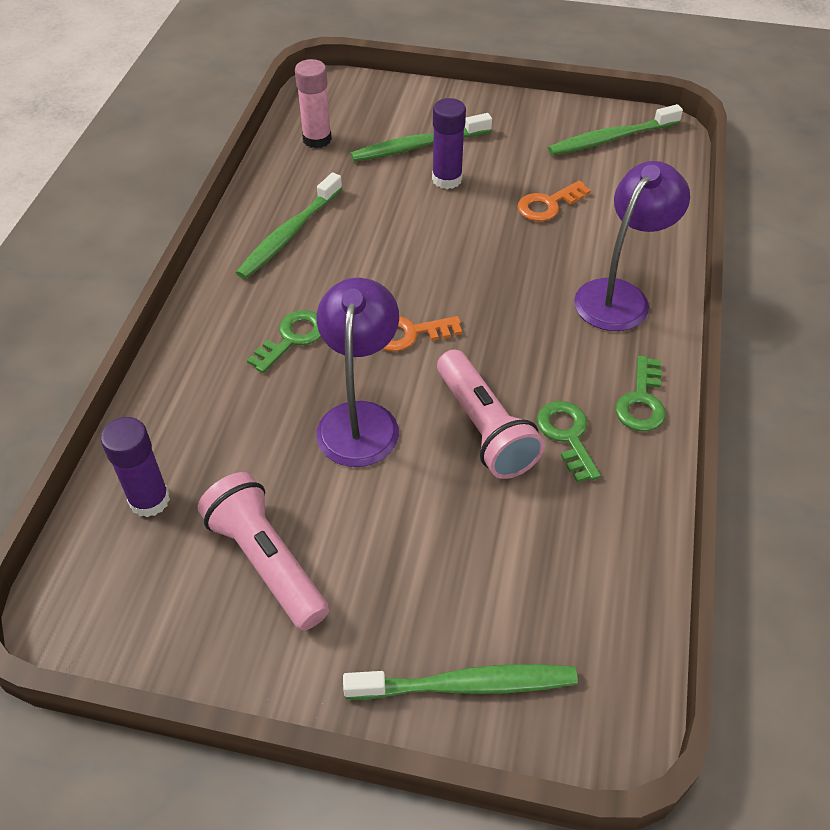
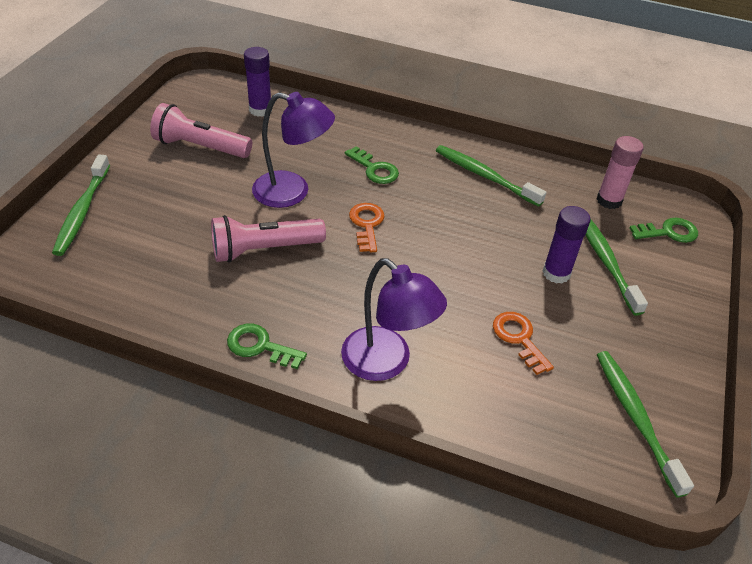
camera: 95 degrees right, 5 degrees down
(267, 561) = (200, 147): pink flashlight -> pink flashlight turned 135 degrees counterclockwise
(567, 435) = (242, 292): green key -> green key (668, 232)

